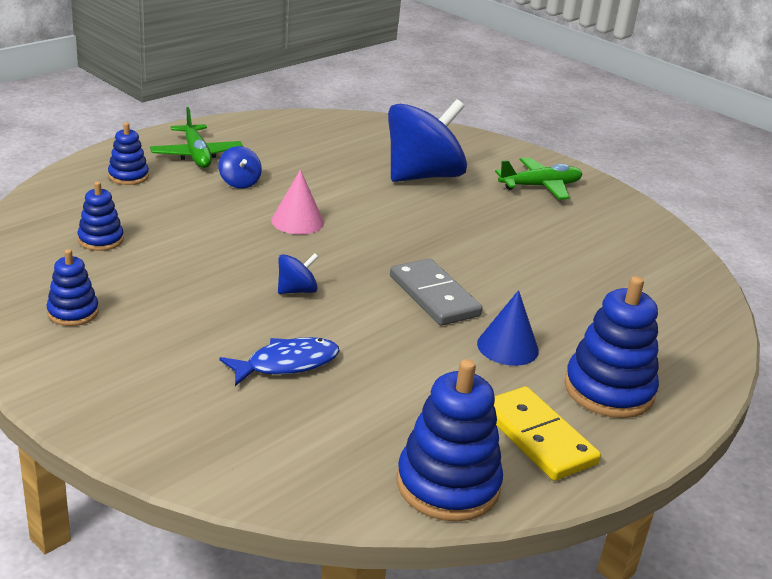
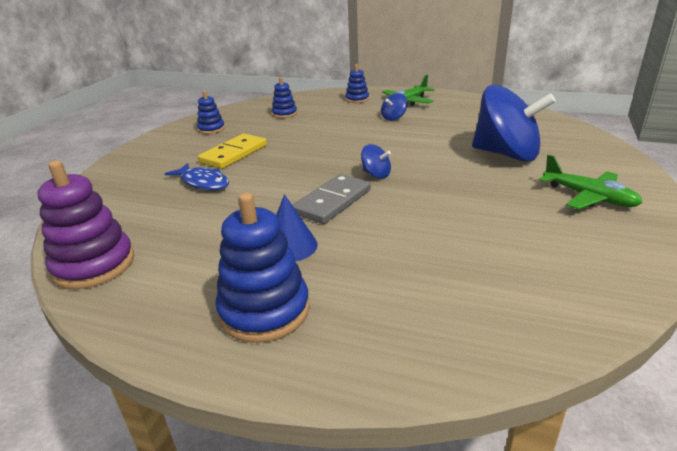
camera: 70 degrees right, 0 degrees up
(297, 221) = (371, 141): pink cone -> none
(297, 290) = (288, 163): blue spinning top -> blue spinning top (376, 174)
(448, 485) = (94, 265): blue stacking toy -> purple stacking toy
(537, 437) = (169, 289): yellow domino -> yellow domino (234, 154)

